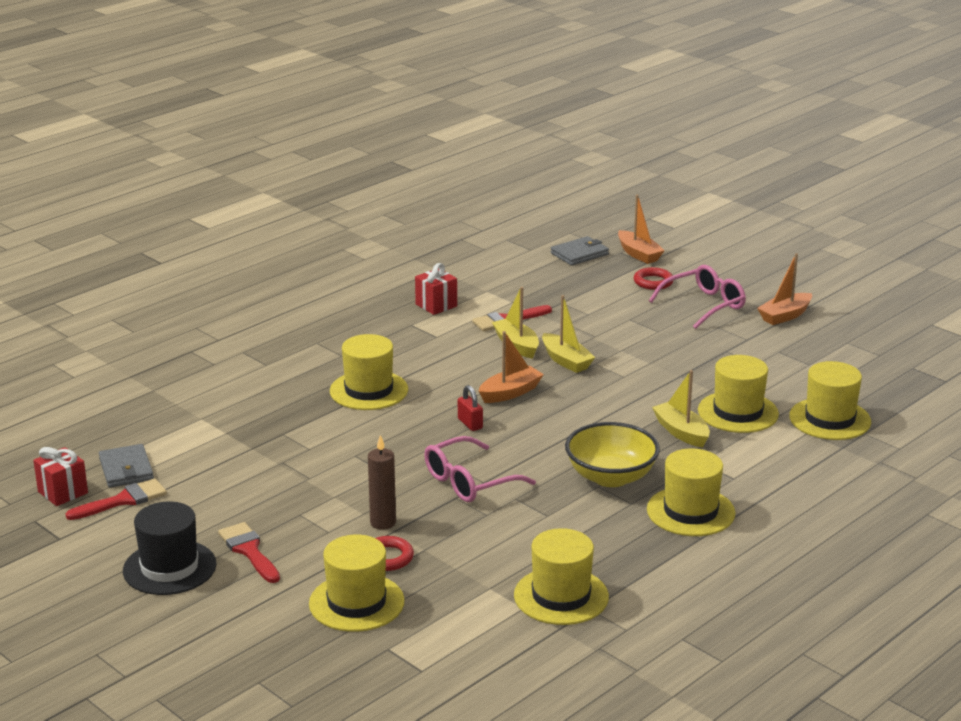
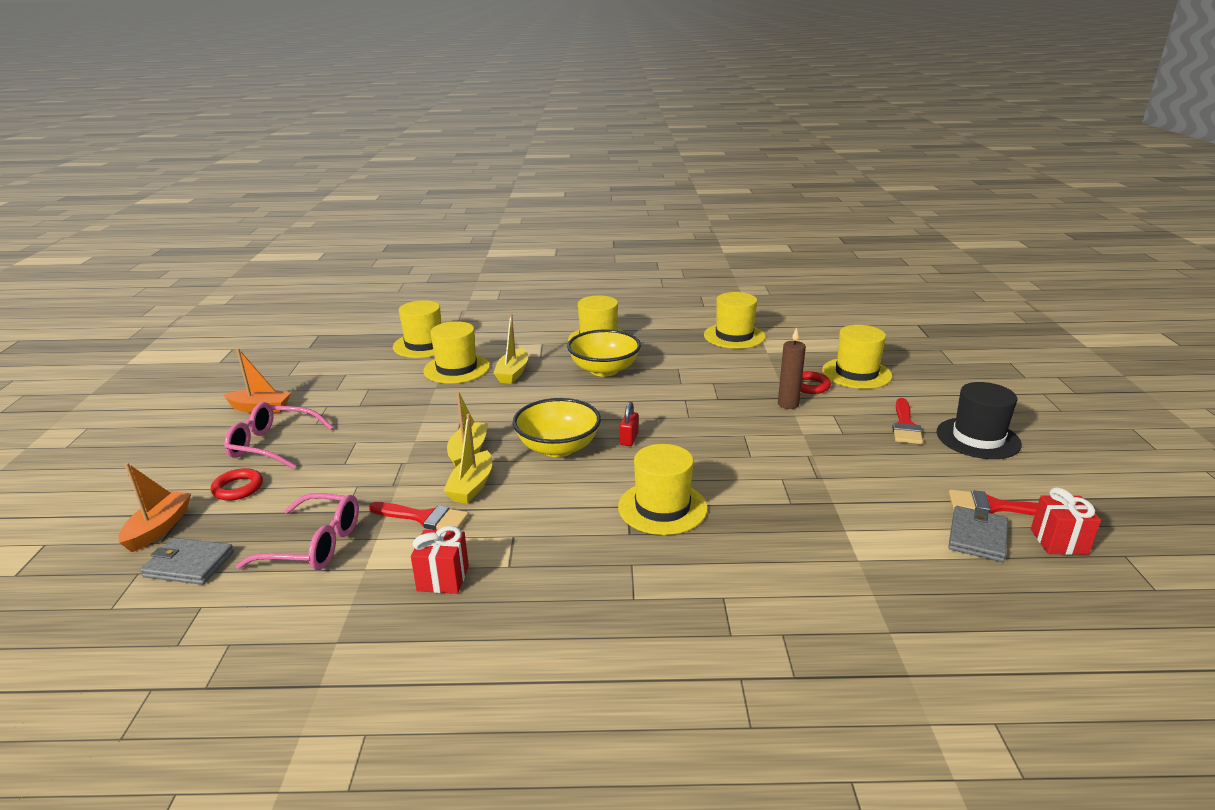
camera: 135 degrees left, 0 degrees up
(469, 481) = (694, 403): pink glasses -> pink glasses (314, 545)
(510, 393) = (558, 448): orange boat -> yellow bowl

